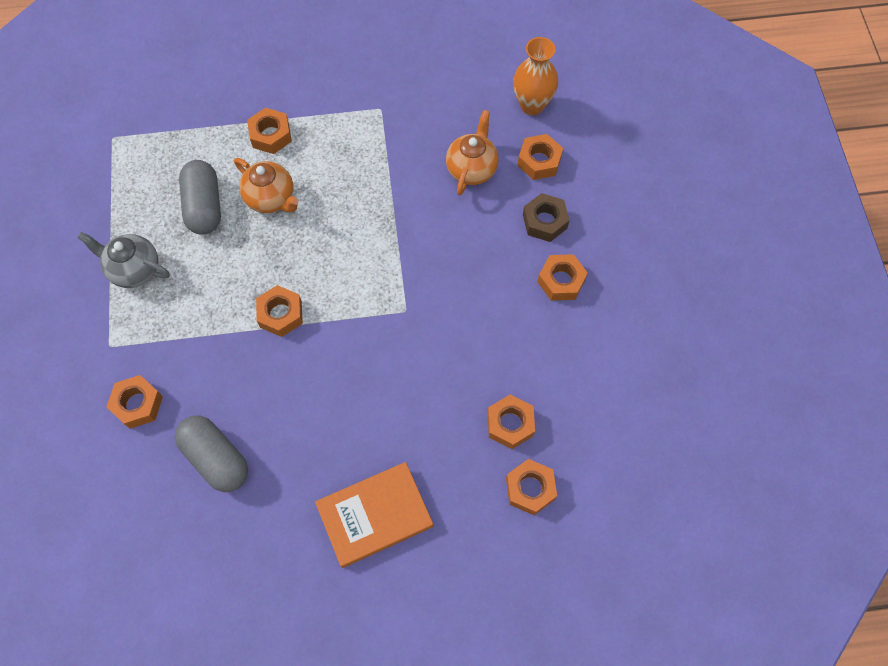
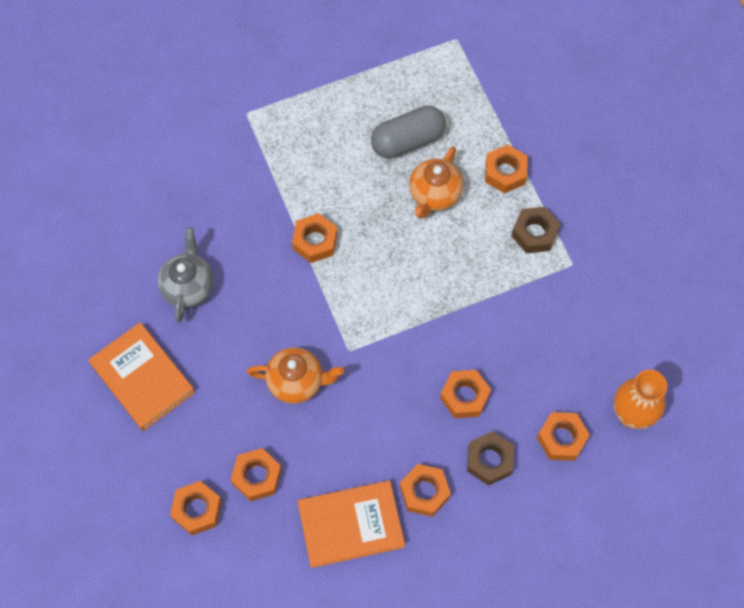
camera: 75 degrees right, 0 degrees up
(134, 269) = (325, 106): grey teapot -> grey teapot (188, 287)
(138, 404) = (199, 154): orange nut -> orange nut (464, 396)
(216, 458) = (165, 232): grey capsule -> none
(340, 129) = (534, 233): none -> brown nut
(472, 169) = (529, 372): orange teapot -> orange teapot (297, 382)
(577, 350) = (350, 525): none -> orange book

